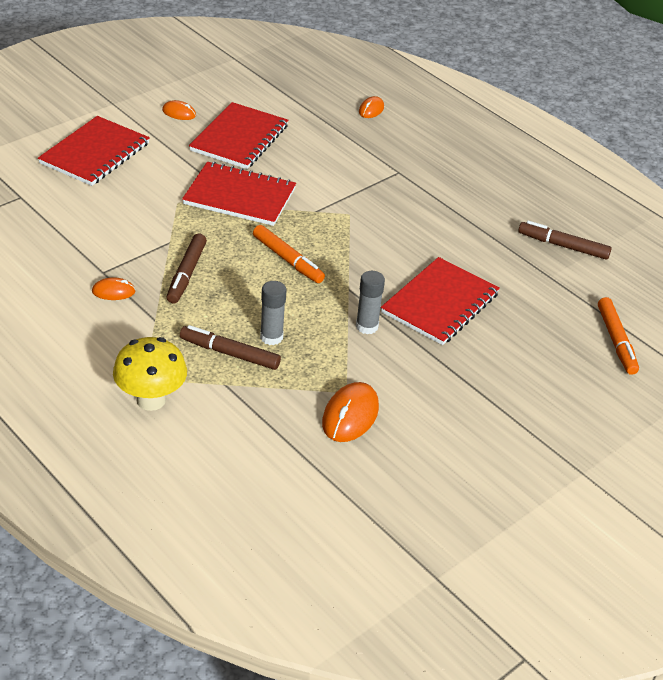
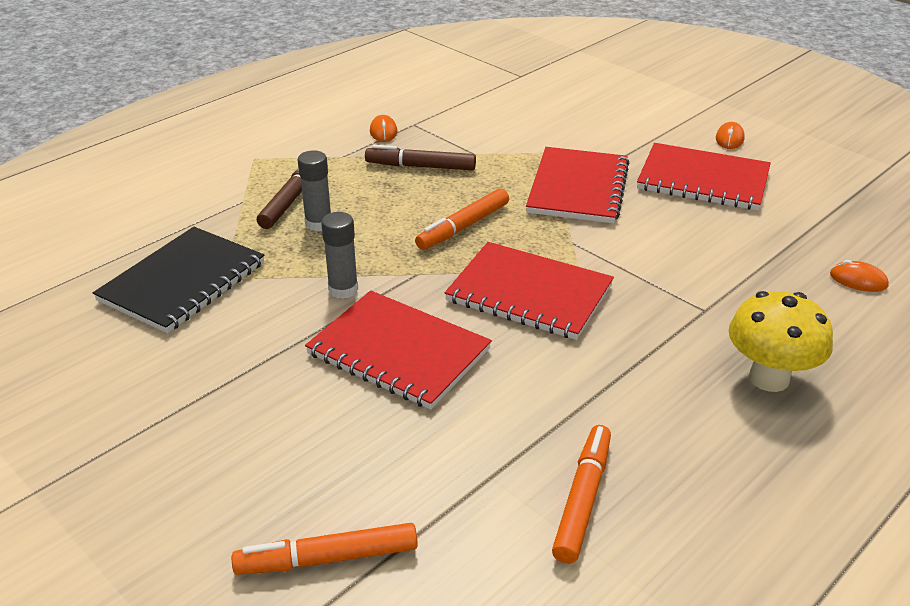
camera: 90 degrees right, 5 degrees down
(95, 153) = (615, 101): red notebook -> red notebook (529, 293)
(151, 400) = (222, 164): yellow mushroom -> yellow mushroom (769, 378)
(350, 415) = (183, 282): orange mouse -> black notebook
(563, 246) = (582, 499): brown marker -> orange marker

